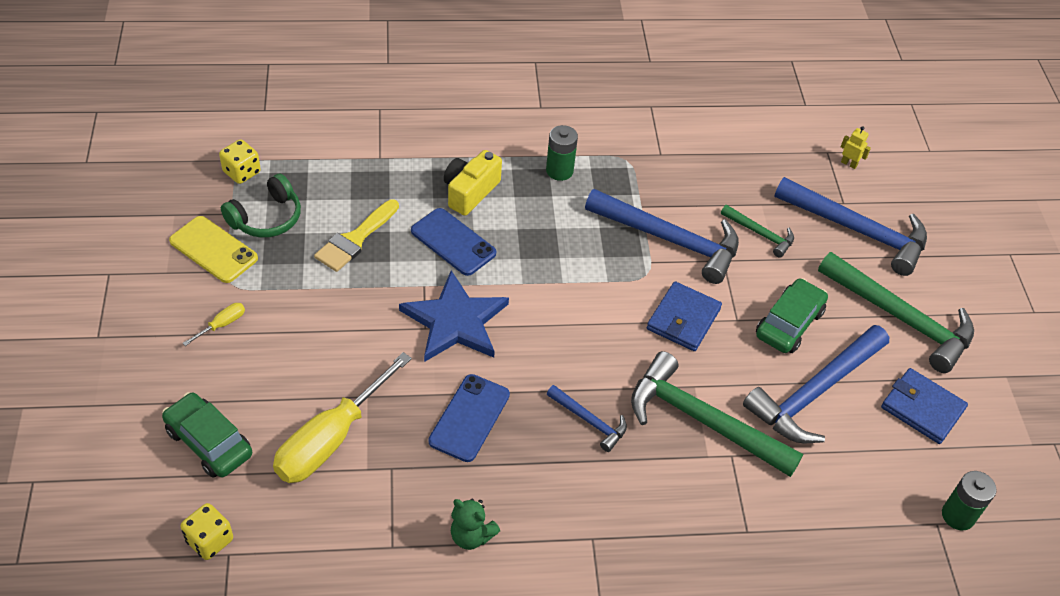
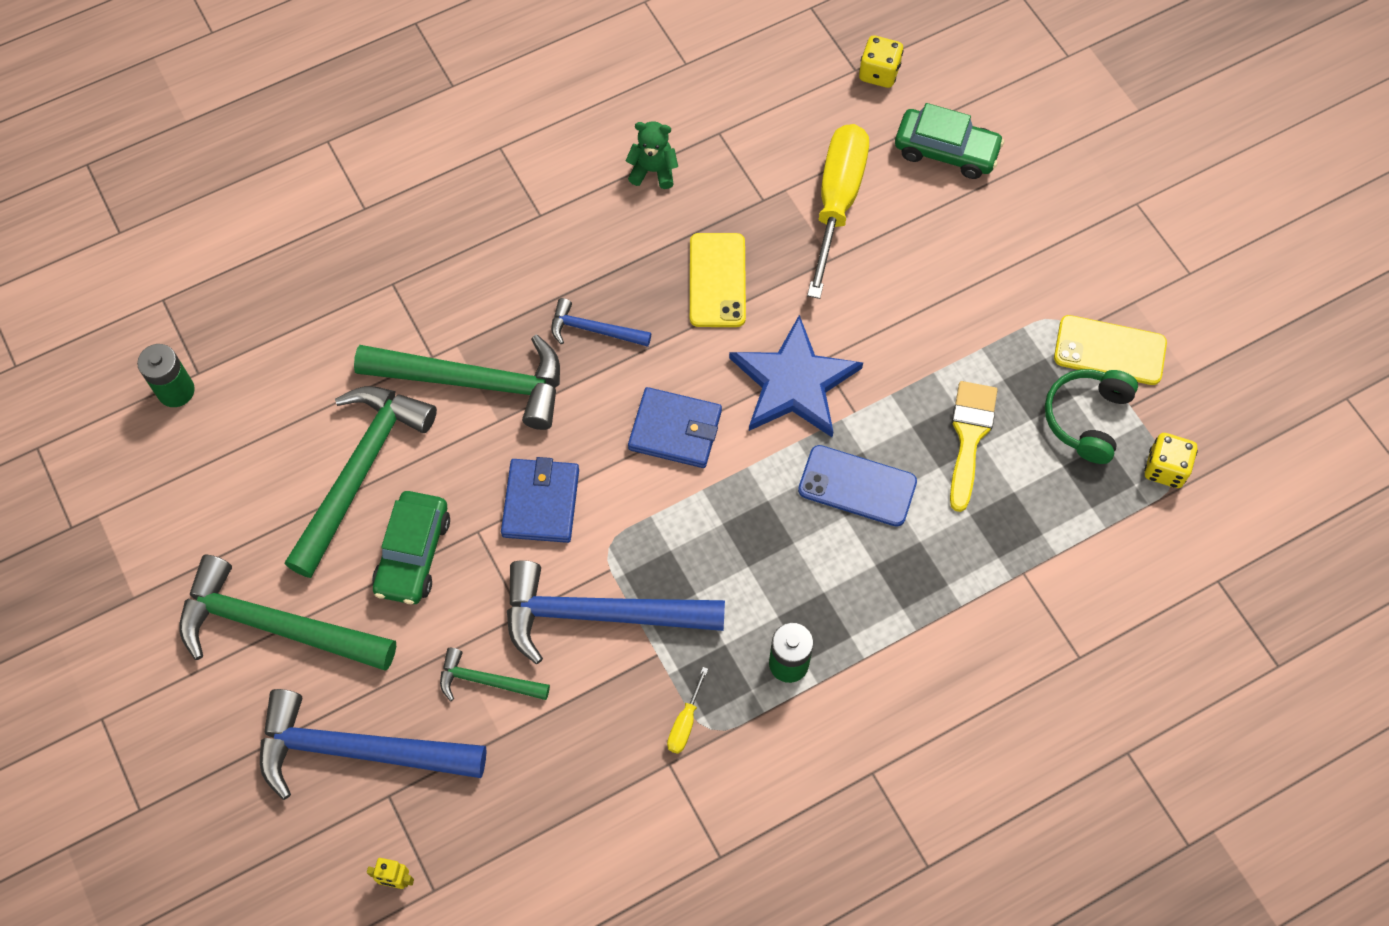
camera: 160 degrees right, 15 degrees up
(222, 325) = (1029, 269): yellow screwdriver -> yellow screwdriver (685, 722)
(469, 418) = (717, 280): blue phone -> yellow phone
(470, 192) = (881, 572): yellow camera -> none
(814, 392) = (360, 471): blue hammer -> green hammer
(922, 408) = (231, 506): blue wallet -> blue wallet (675, 430)

